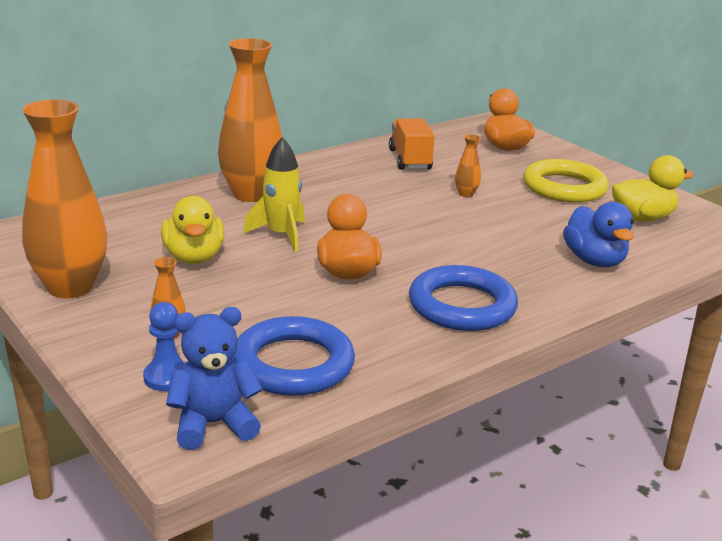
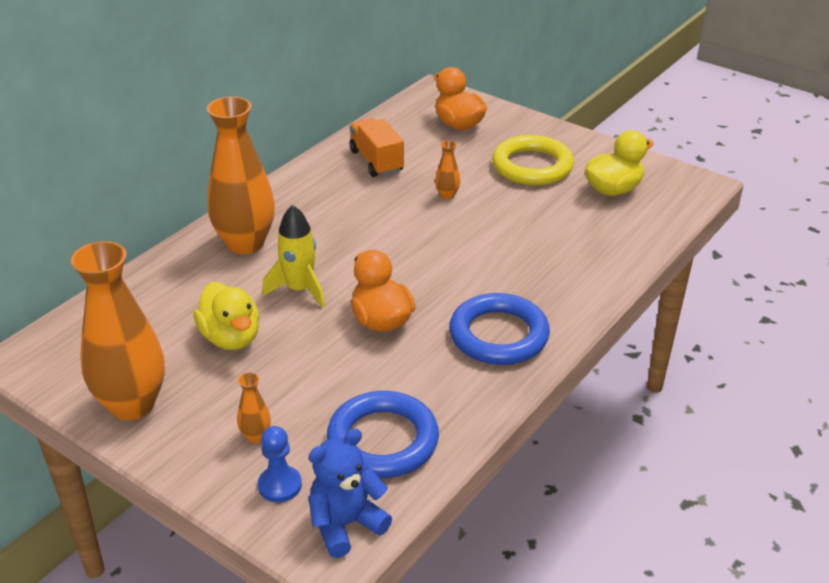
camera: 15 degrees left, 10 degrees up
(594, 261) = (590, 253): blue duck -> none

